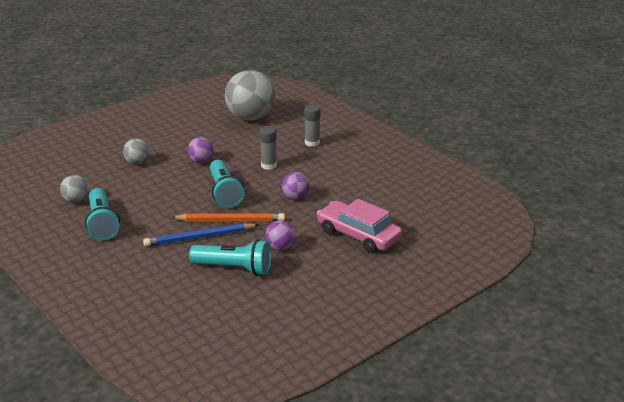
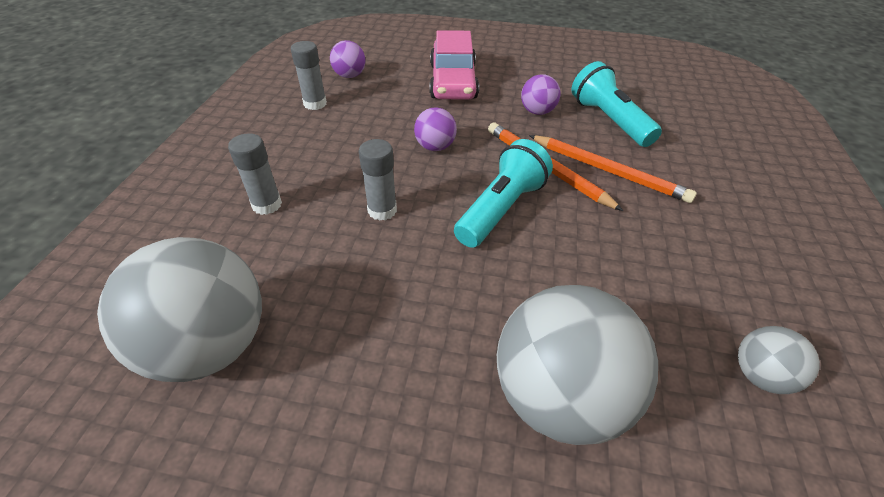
camera: 130 degrees left, 15 degrees up
(102, 224) = (733, 280): turquoise flashlight -> none
(137, 162) = (559, 395): grey ball -> grey ball, size x2.09
(200, 237) = (608, 171): blue pencil -> orange pencil
(201, 161) = (450, 297): purple ball -> purple ball (350, 76)
(390, 179) = (315, 104): none -> grey glue stick

